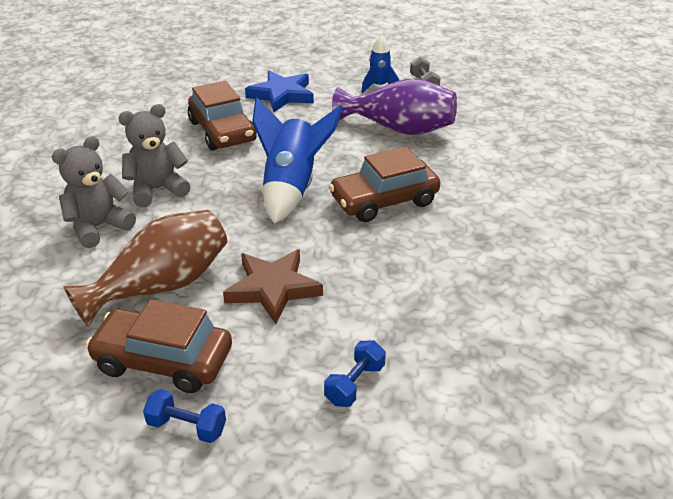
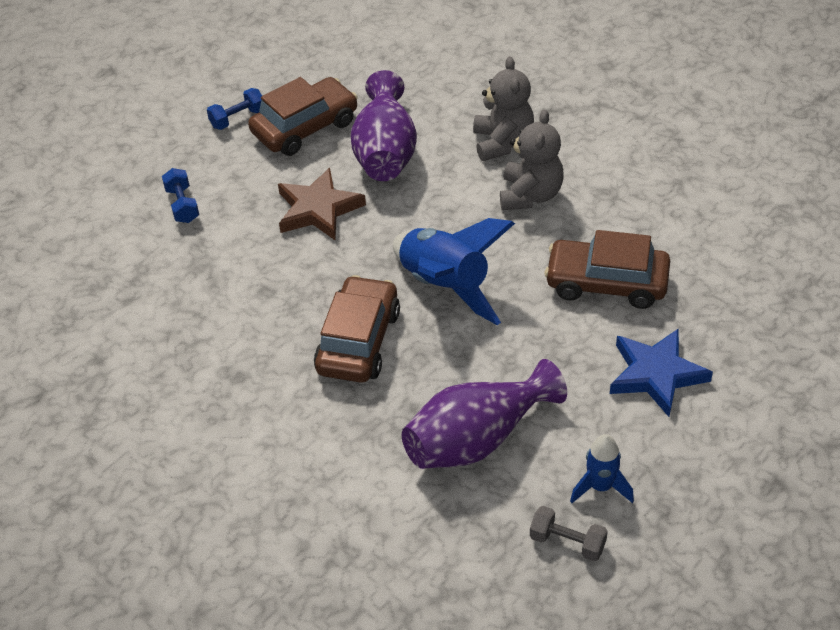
camera: 130 degrees right, 10 degrees up
(161, 286) = (385, 152): brown vase -> purple vase

